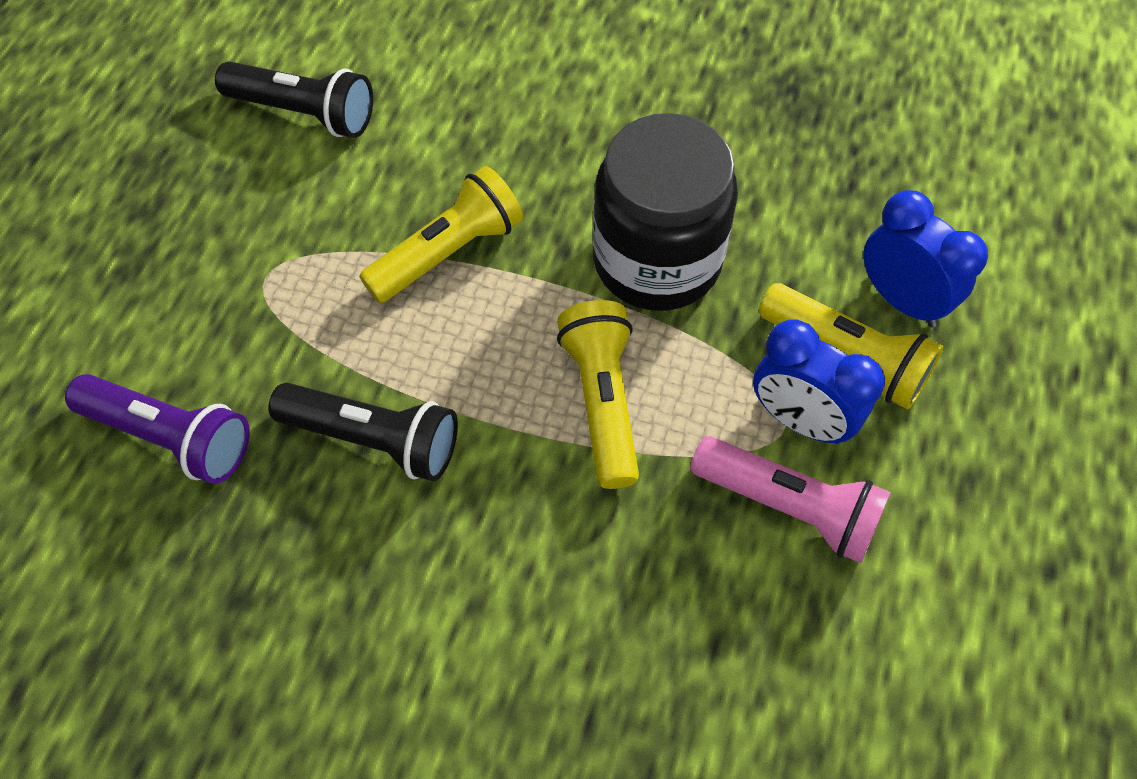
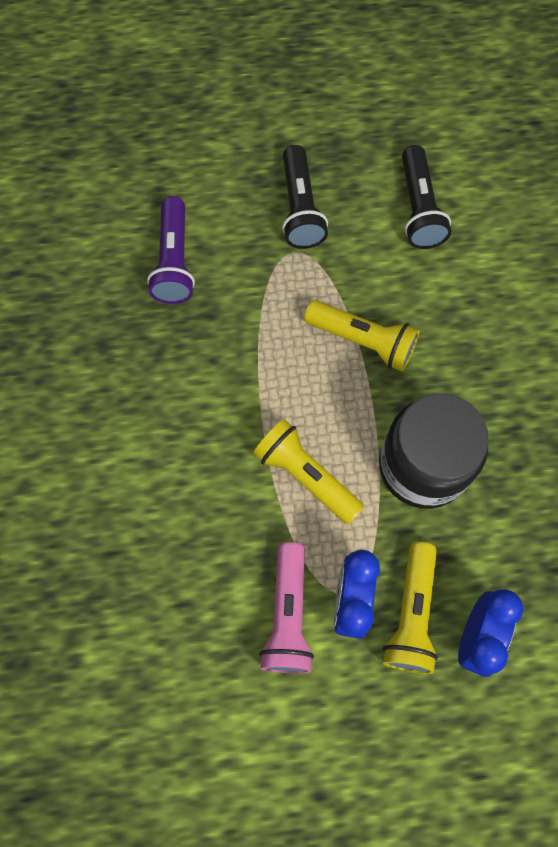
camera: 65 degrees right, 10 degrees up
(375, 439) = (221, 363): black flashlight -> black flashlight (300, 209)
(601, 401) = (305, 476): yellow flashlight -> yellow flashlight turned 105 degrees counterclockwise

